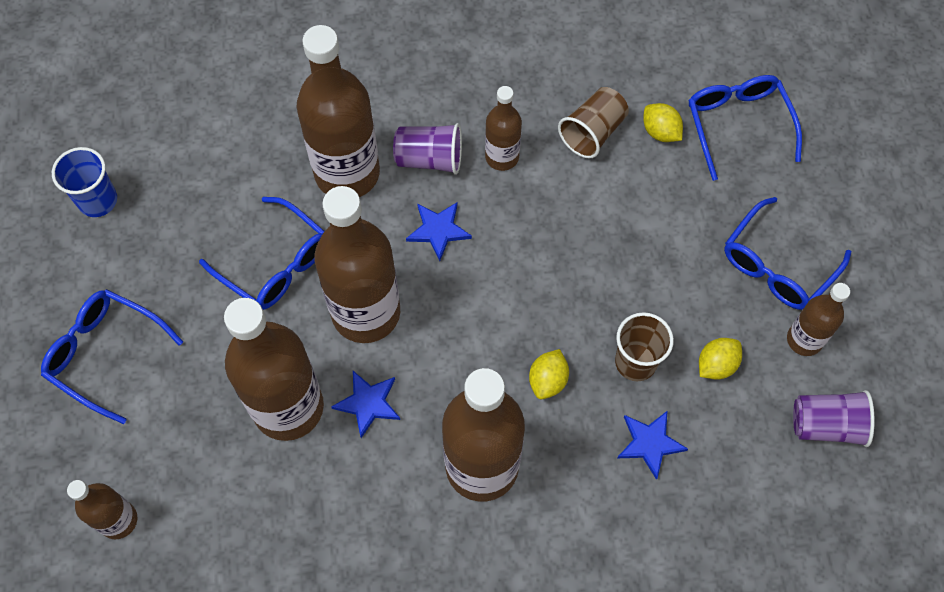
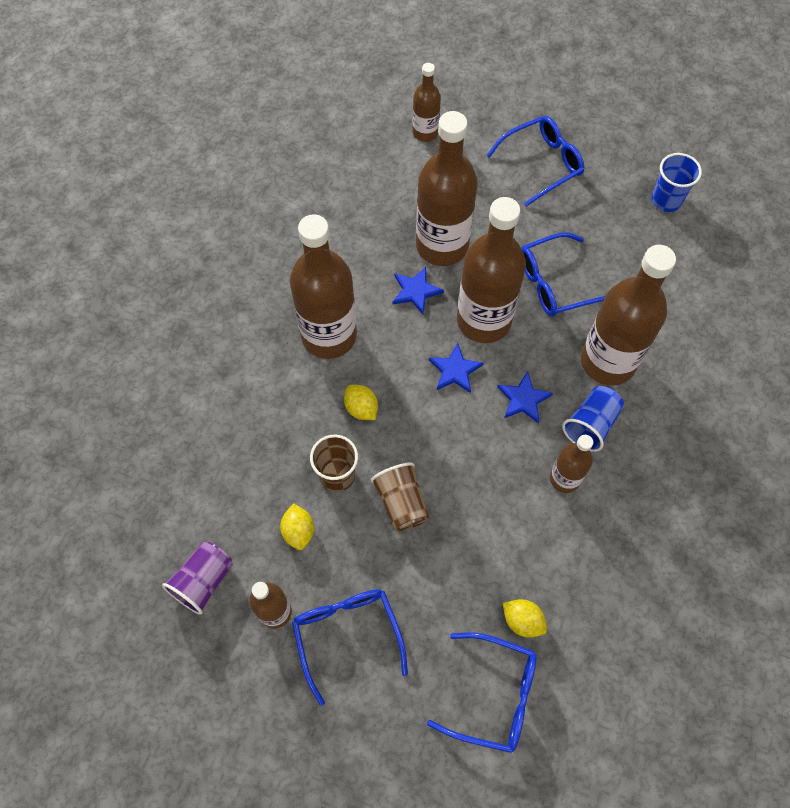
camera: 120 degrees right, 0 degrees up
(429, 159) = (591, 424): purple cup -> blue cup
(592, 132) = (551, 563): brown cup -> brown cup (401, 502)
(650, 443) = (274, 448): blue star -> blue star (455, 370)
(660, 132) = (522, 621): yellow lemon -> yellow lemon turned 45 degrees clockwise

